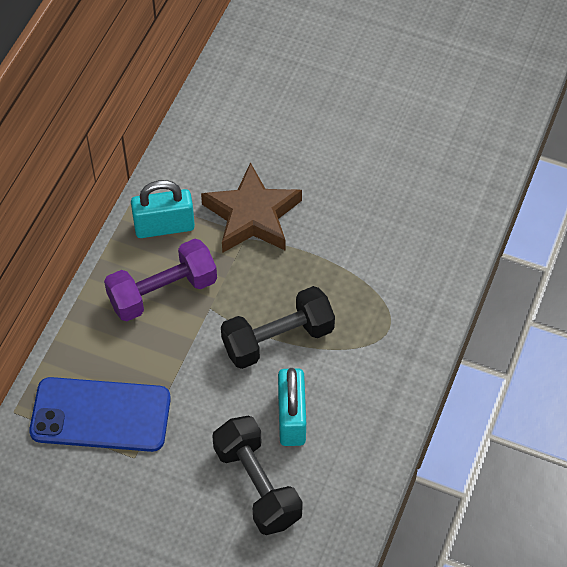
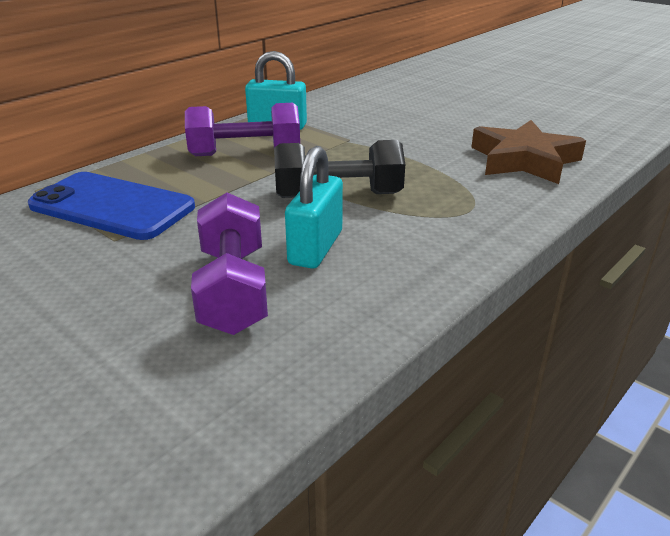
camera: 20 degrees right, 25 degrees down
(252, 216) = (361, 132): brown star -> brown star (524, 160)
(257, 485) = (233, 289): black dumbbell -> purple dumbbell

